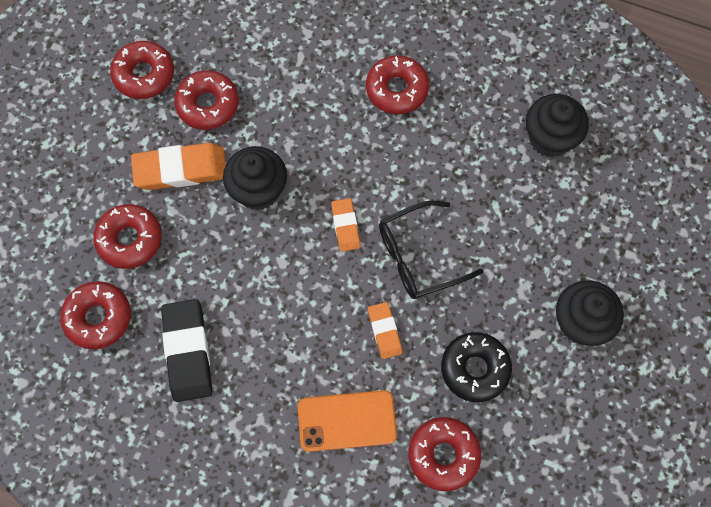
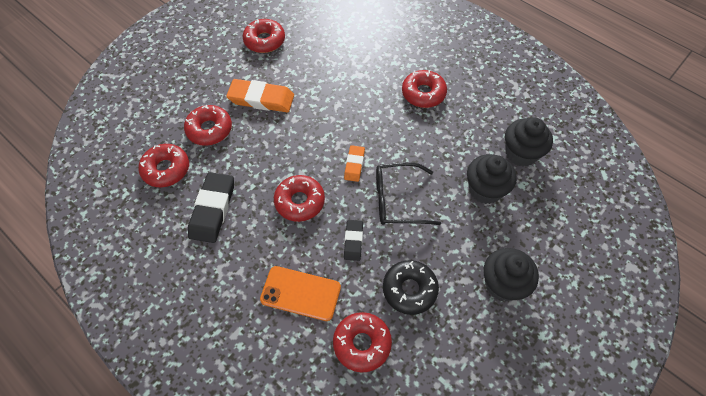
camera: 20 degrees right, 10 degrees down
(208, 105) = (296, 68): red donut -> red donut (300, 202)
(258, 190) = (305, 126): black cupcake -> black cupcake (485, 190)
(384, 331) = (353, 241): orange eraser -> black eraser

